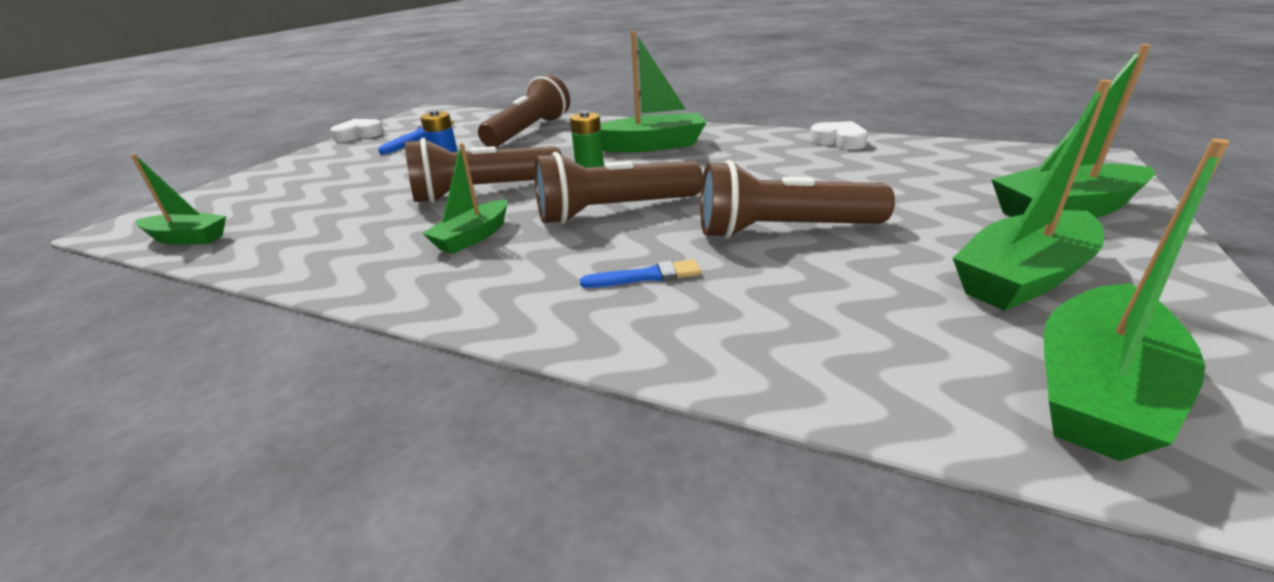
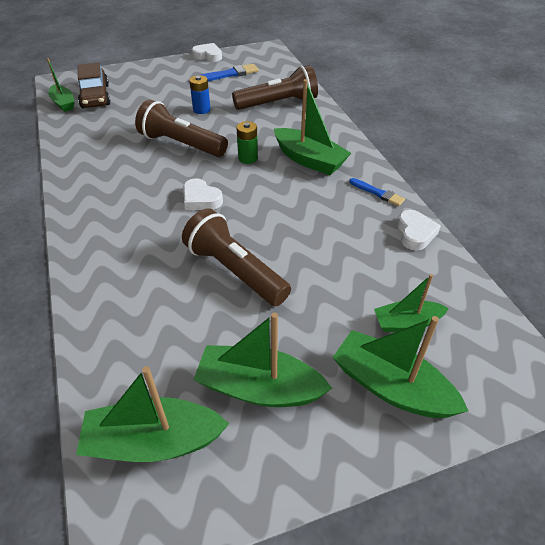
camera: 45 degrees right, 15 degrees up
(241, 212) = (95, 96): none -> brown car
(472, 237) = (132, 174): green boat -> green boat (406, 323)
(614, 211) = (201, 199): brown flashlight -> white heart
(646, 276) = (141, 248): blue brush -> blue brush (377, 193)

